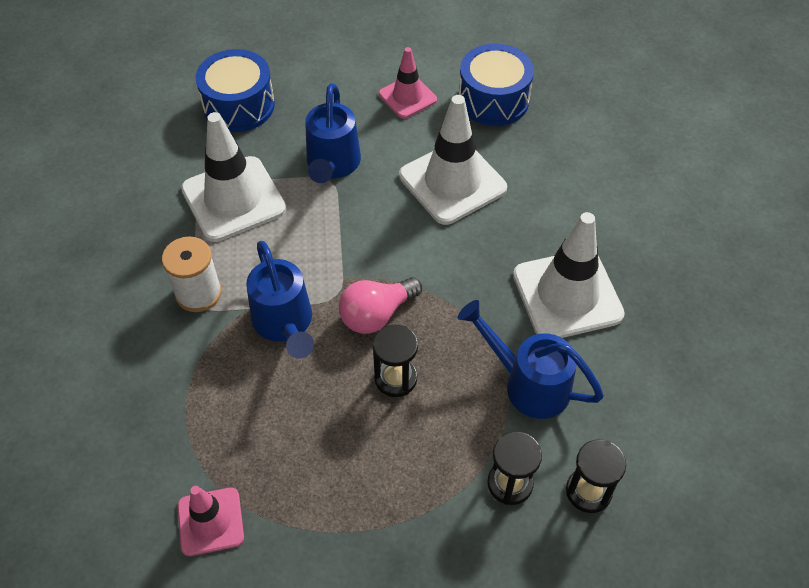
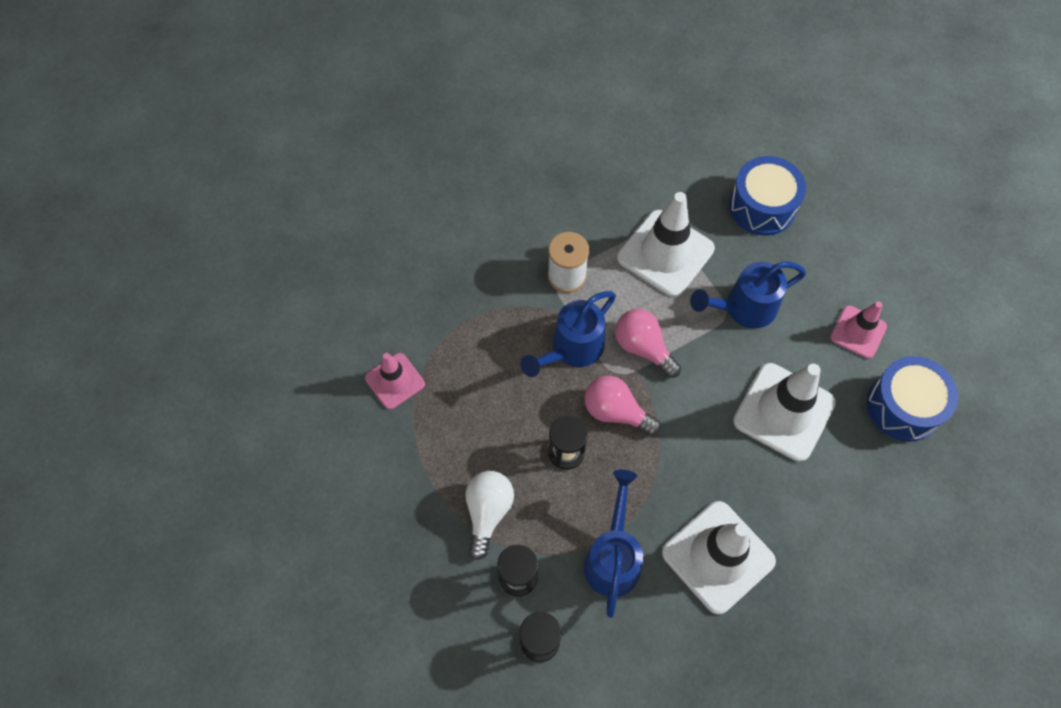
camera: 65 degrees right, 10 degrees up
(322, 261) = (643, 347): none -> pink light bulb
(423, 484) = (488, 512): none -> white light bulb

